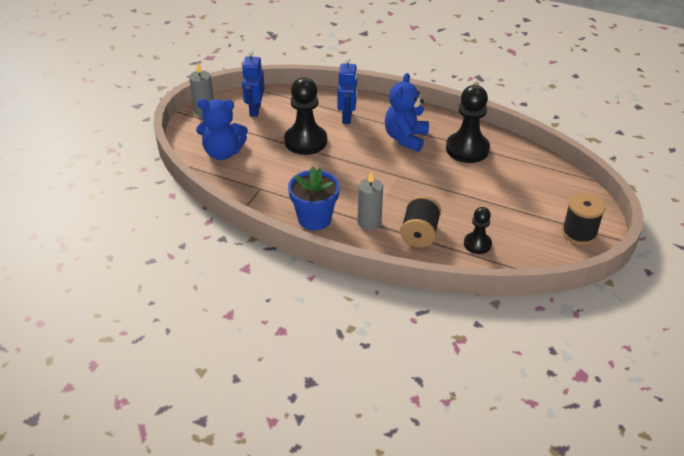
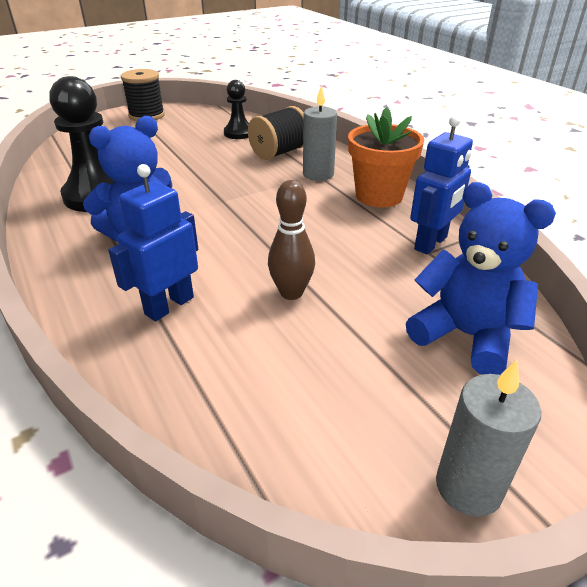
camera: 145 degrees left, 5 degrees down
(255, 110) = (329, 417): blue robot -> blue robot (431, 243)
(305, 141) = (291, 293): black pawn -> brown bowling pin
(314, 219) = (379, 196): blue flower pot -> orange flower pot

